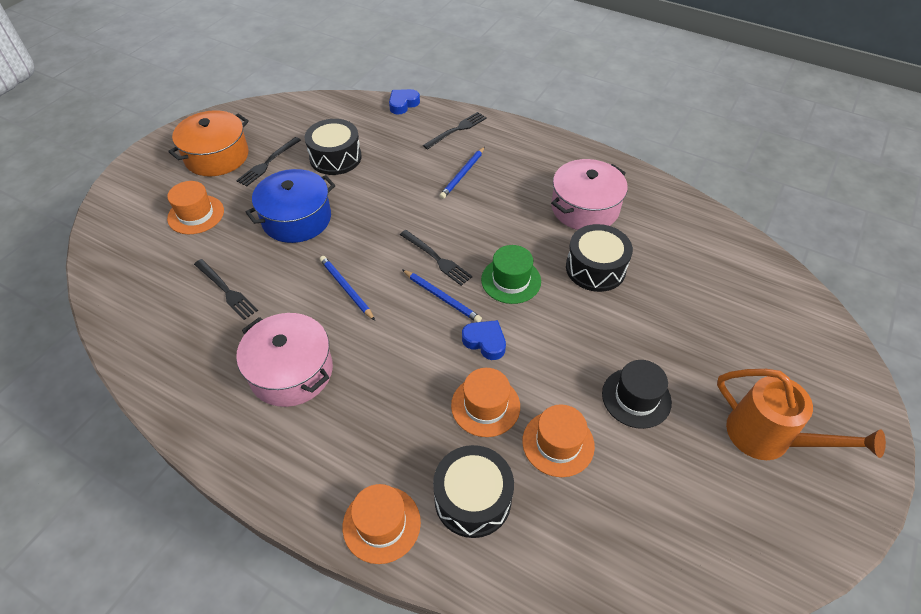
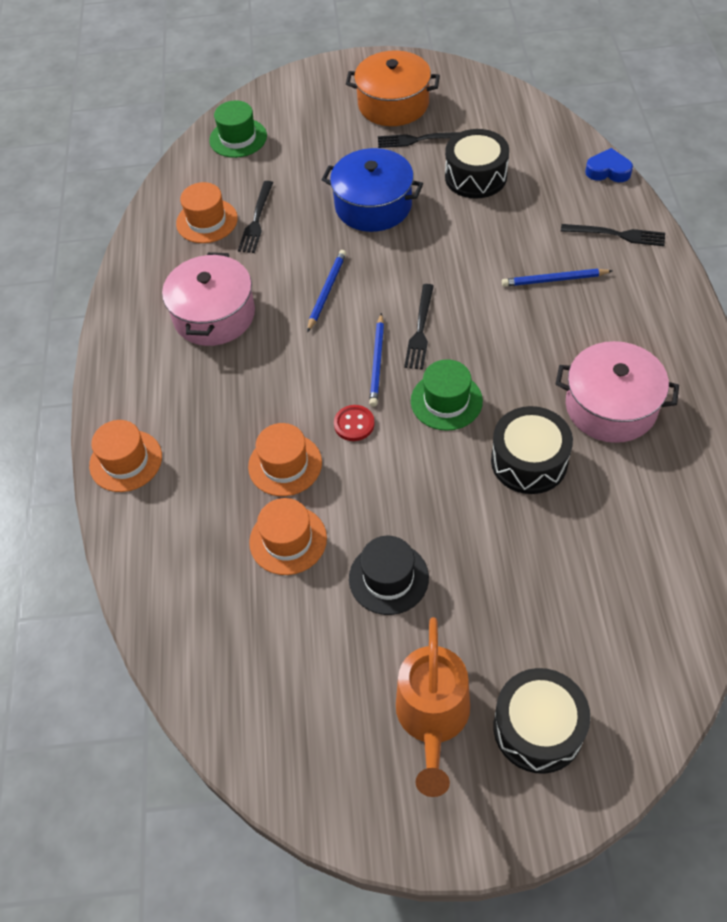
camera: 60 degrees right, 5 degrees up
(126, 254) = (238, 138): none -> green hat
(196, 214) = (316, 143): orange hat -> orange hat (207, 221)
(472, 499) = (189, 508): black drum -> black drum (538, 728)
(485, 342) = (354, 424): blue heart -> red button

